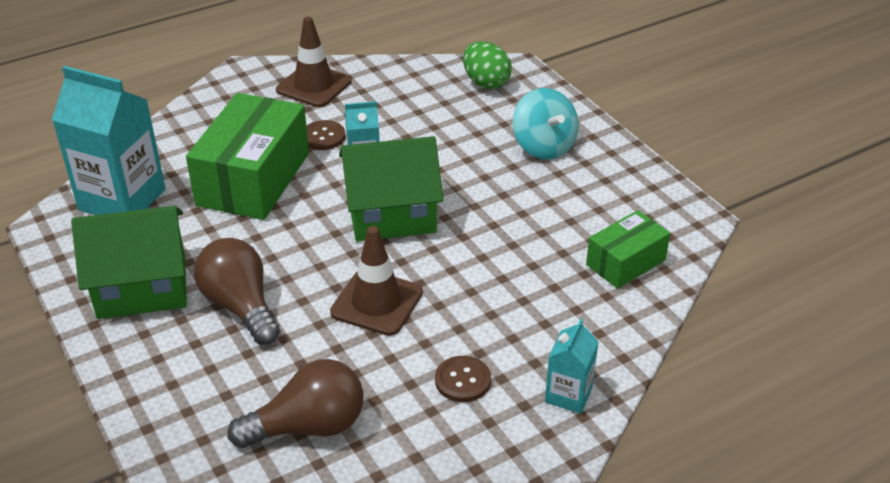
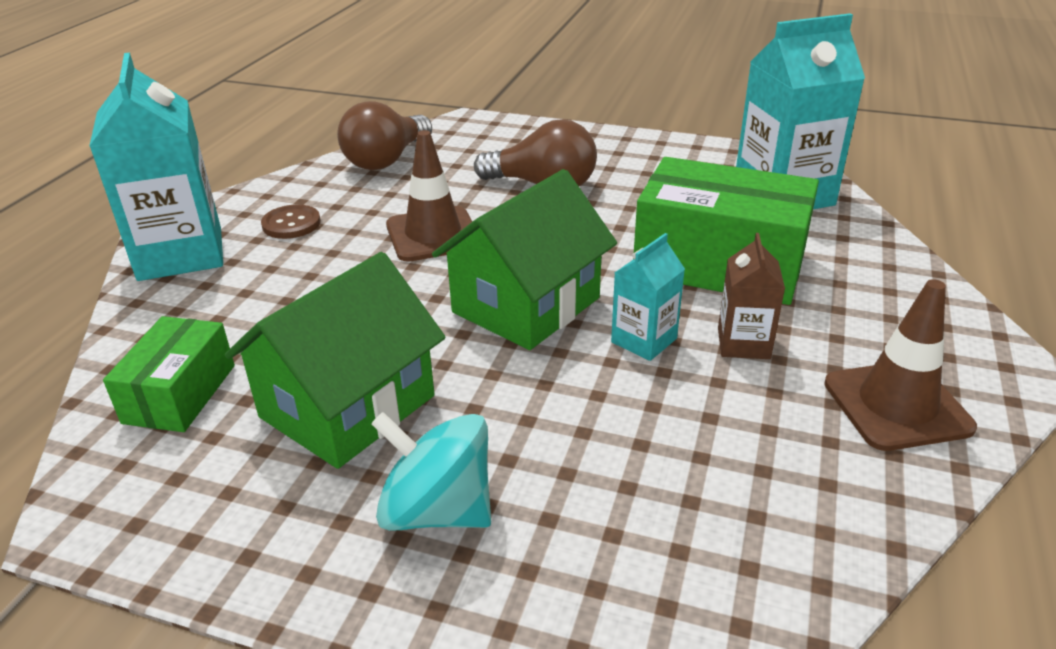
camera: 140 degrees right, 5 degrees down
(142, 286) = (638, 163): green house -> green house (347, 407)
(253, 179) = (719, 264): green box -> green box turned 45 degrees counterclockwise
(323, 137) = (743, 343): brown button -> brown carton
(486, 83) = (688, 596): green egg -> none
(568, 394) = (180, 254): turquoise carton -> turquoise carton, size x1.98

